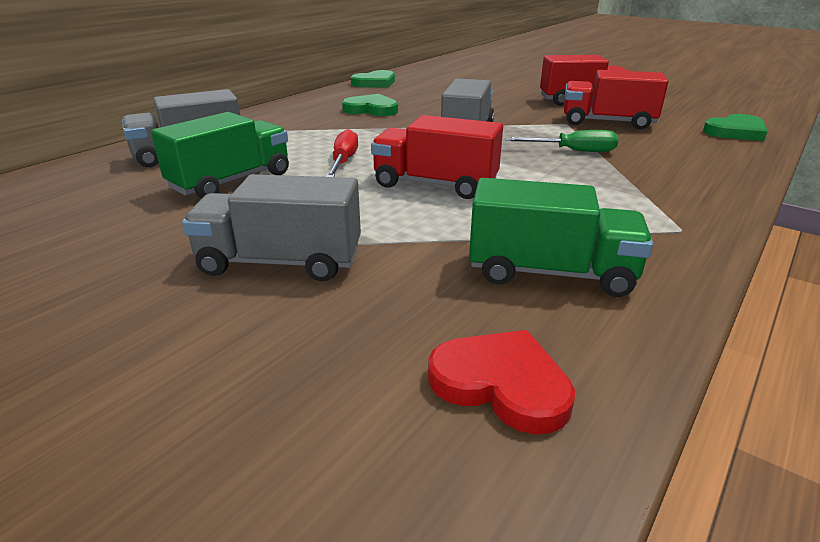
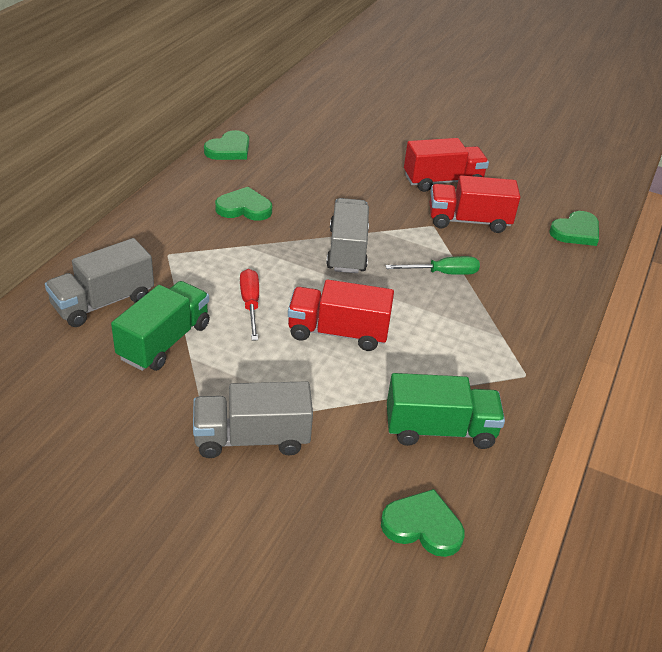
camera: 15 degrees left, 10 degrees up
(501, 384) = (423, 526): red heart -> green heart

